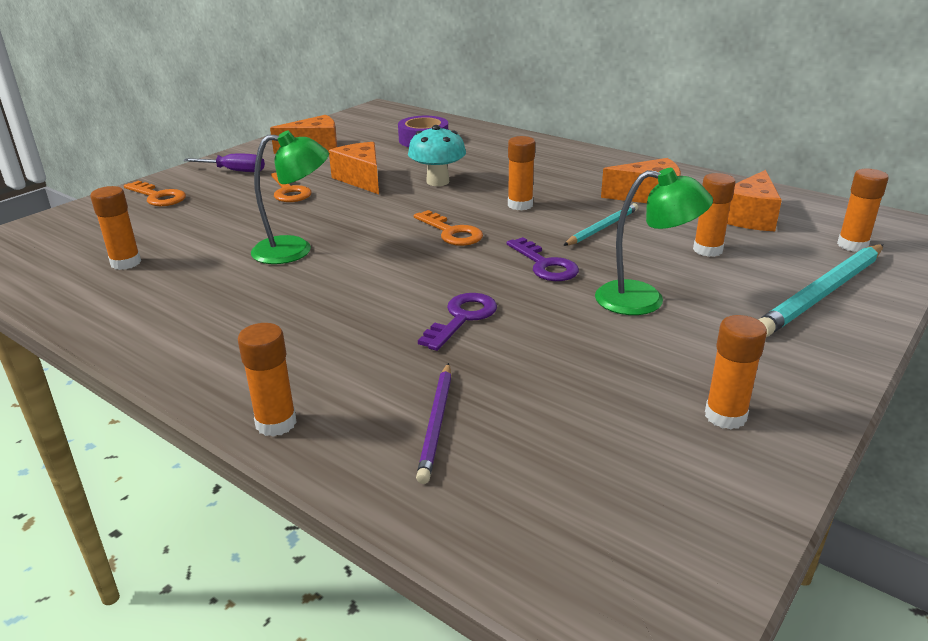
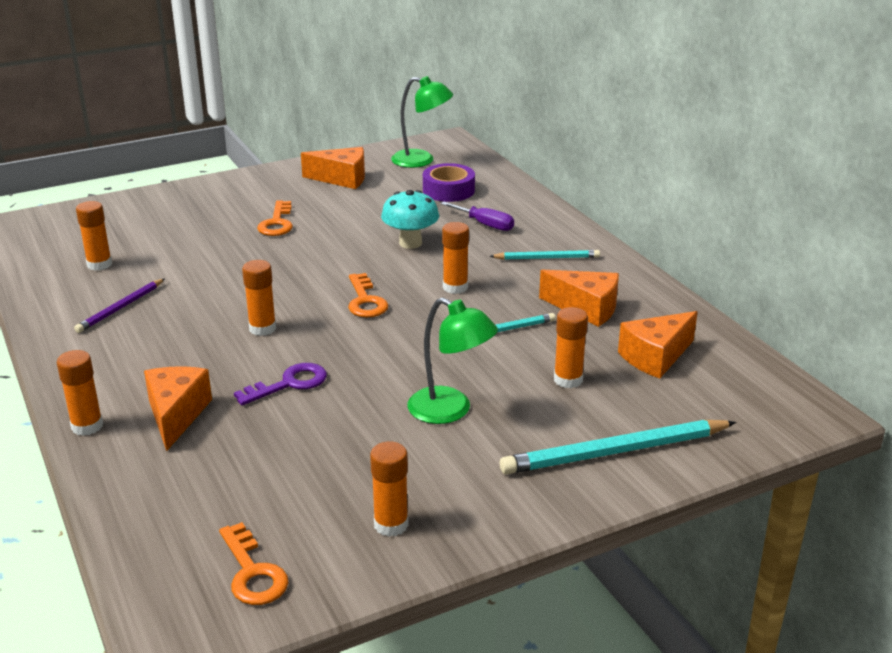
camera: 25 degrees right, 0 degrees up
(158, 197) = (172, 204): orange key -> orange key (253, 572)
(235, 171) = (253, 190): purple screwdriver -> purple screwdriver (485, 224)
(295, 250) = (227, 285): green lamp -> green lamp (421, 160)
(361, 179) = (348, 224): orange cheese -> orange cheese (176, 415)
(437, 423) = (186, 461): purple pencil -> purple pencil (121, 308)
(545, 265) = (407, 354): purple key -> none
(568, 169) = (547, 258): none -> turquoise pencil
(852, 245) = (716, 414): orange glue stick -> orange glue stick (262, 328)

